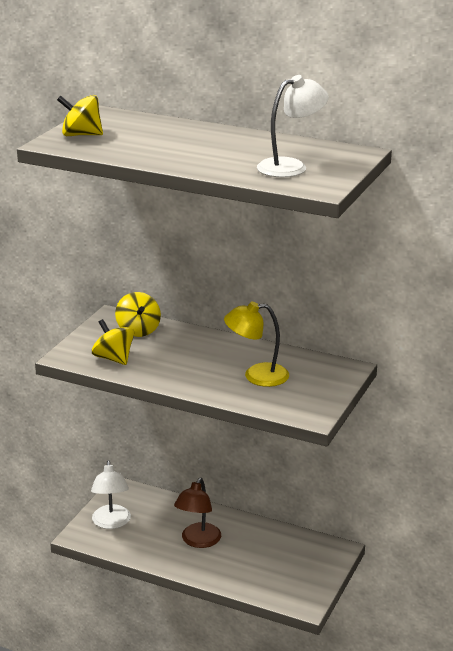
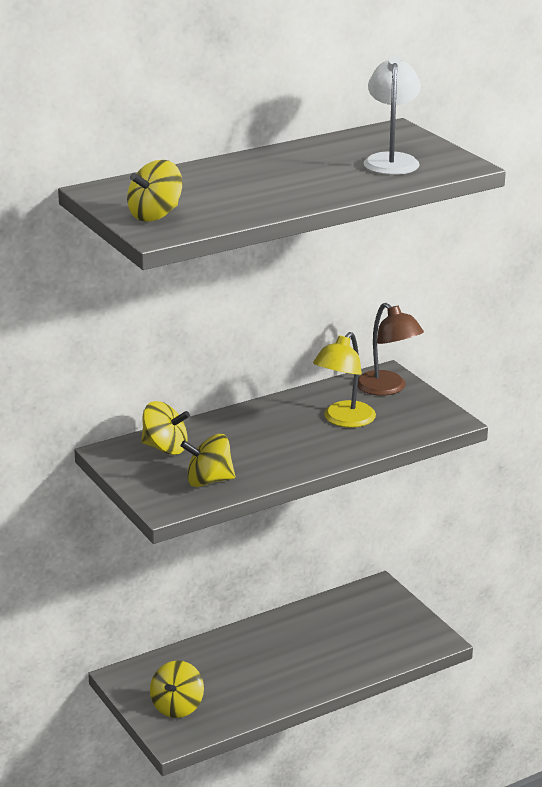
camera: 55 degrees left, 0 degrees up
(111, 523) = (177, 706): white lamp -> yellow spinning top
(198, 541) = (274, 663): brown lamp -> brown lamp (387, 388)

